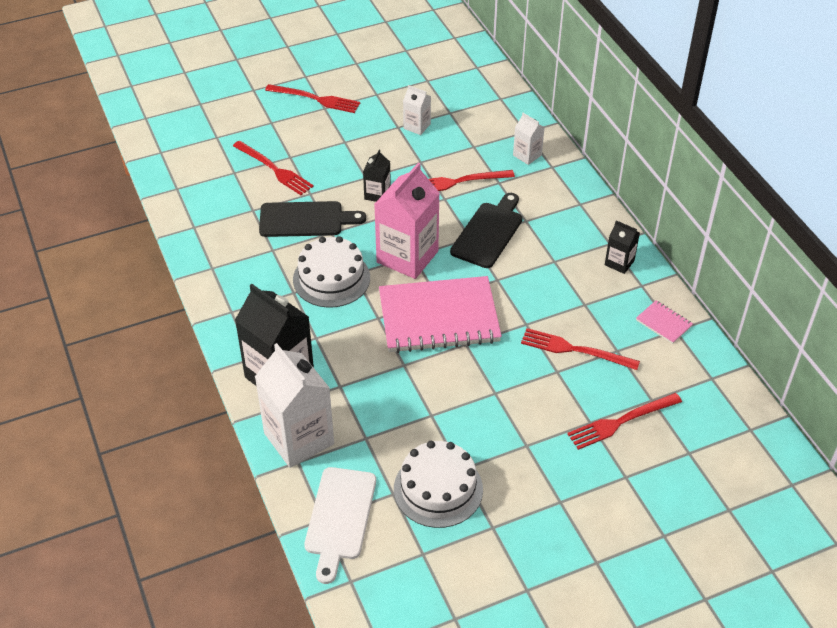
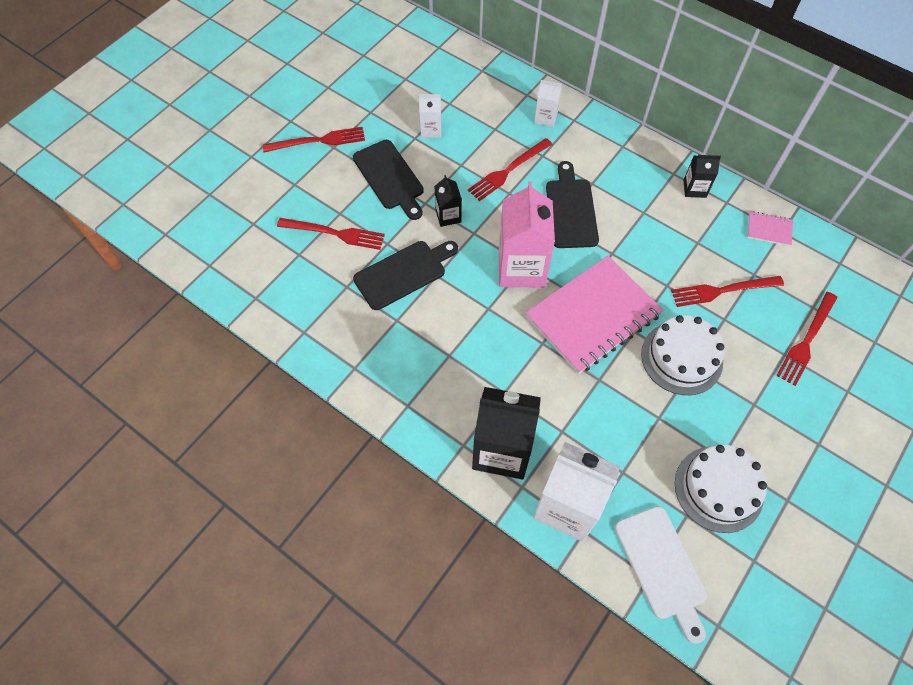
camera: 30 degrees left, 15 degrees up
(331, 278) = (472, 323): white cake -> white cake (681, 358)
(352, 147) = (390, 177): none -> black cutting board

